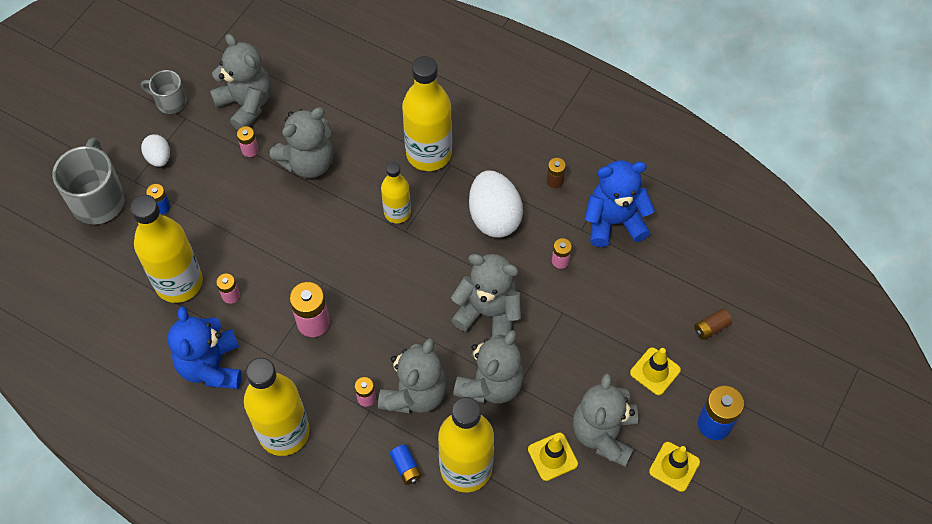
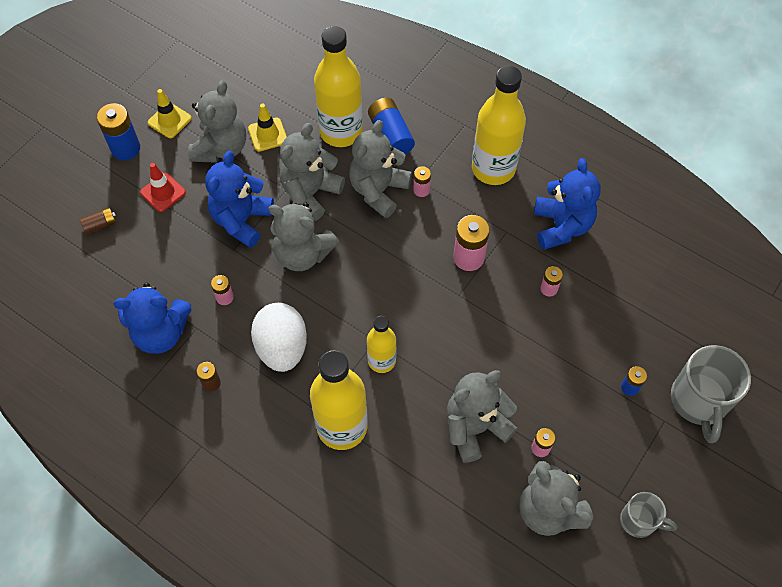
camera: 175 degrees left, 0 degrees up
(159, 158) = (641, 446): white egg -> none
(179, 282) = (601, 305): yellow bottle -> none
(406, 467) = (390, 135): blue battery -> blue battery, size x1.82
(560, 345) = (242, 220): none -> blue teddy bear
(655, 371) = (163, 192): yellow traffic cone -> red traffic cone

